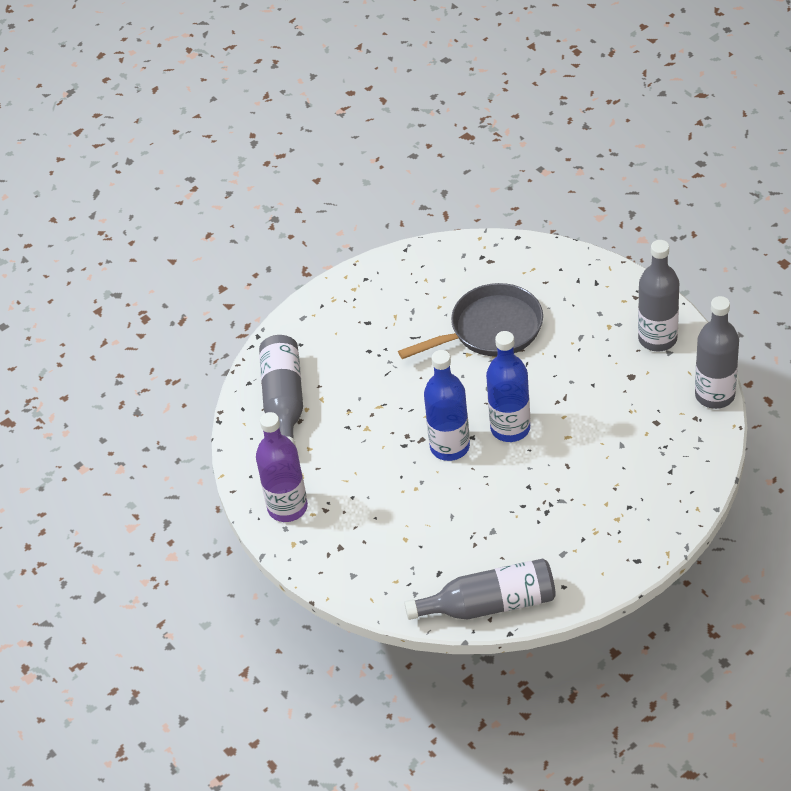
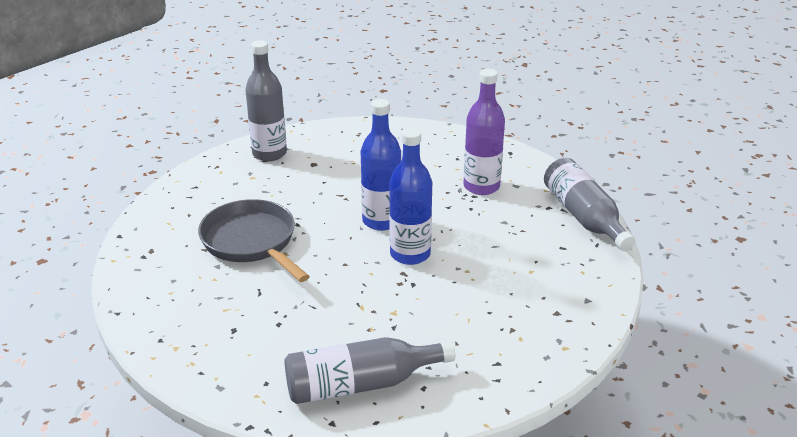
camera: 105 degrees left, 15 degrees down
(287, 507) = (518, 359): purple bottle -> purple bottle (481, 186)
(714, 395) = (333, 127): grey bottle -> none

